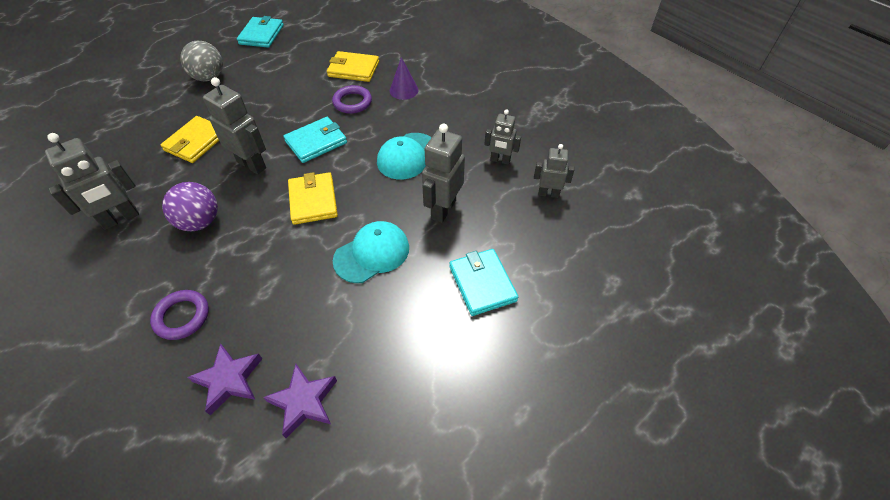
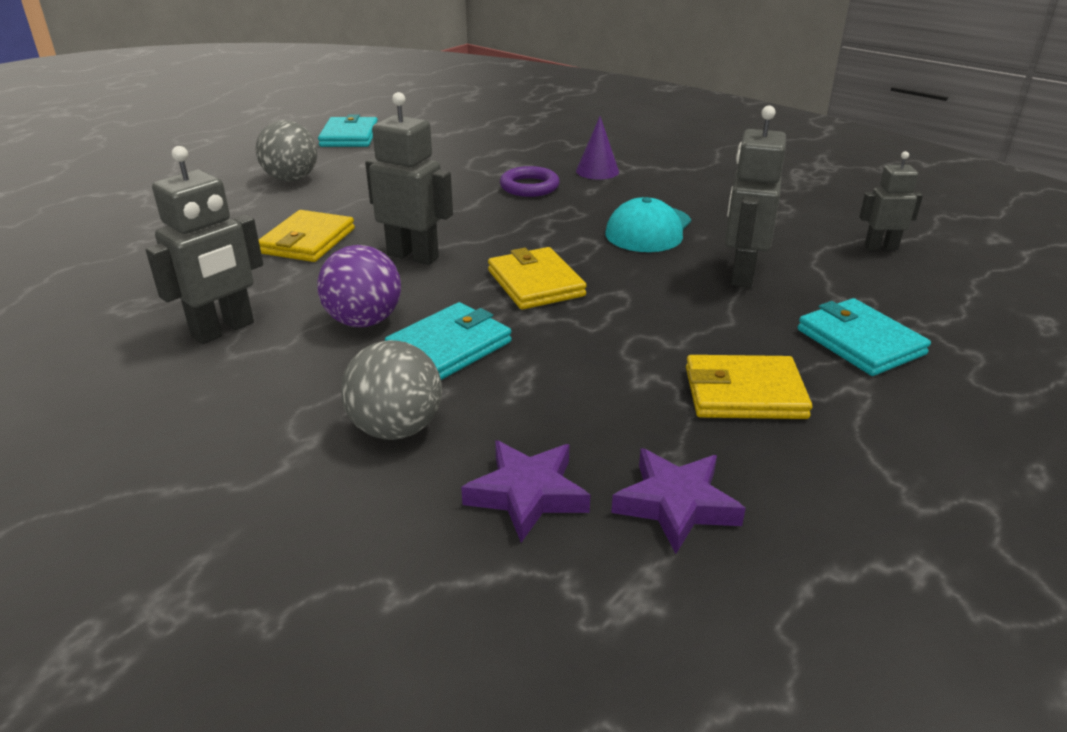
camera: 10 degrees left, 20 degrees down
(182, 316) = (396, 428): purple ring -> grey ball
(316, 142) = (500, 227): turquoise wallet -> turquoise wallet (449, 347)
(353, 69) = (509, 157): yellow wallet -> yellow wallet (744, 393)
(372, 253) = (667, 328): turquoise cap -> none
(500, 160) = (786, 223): grey robot -> none

